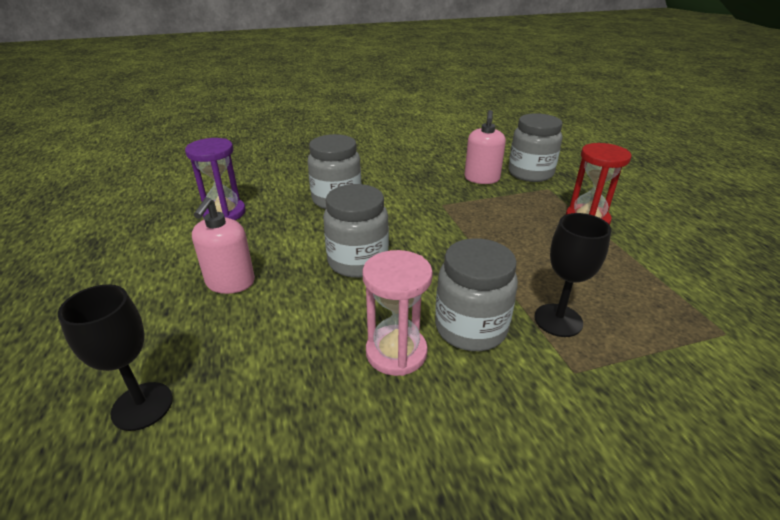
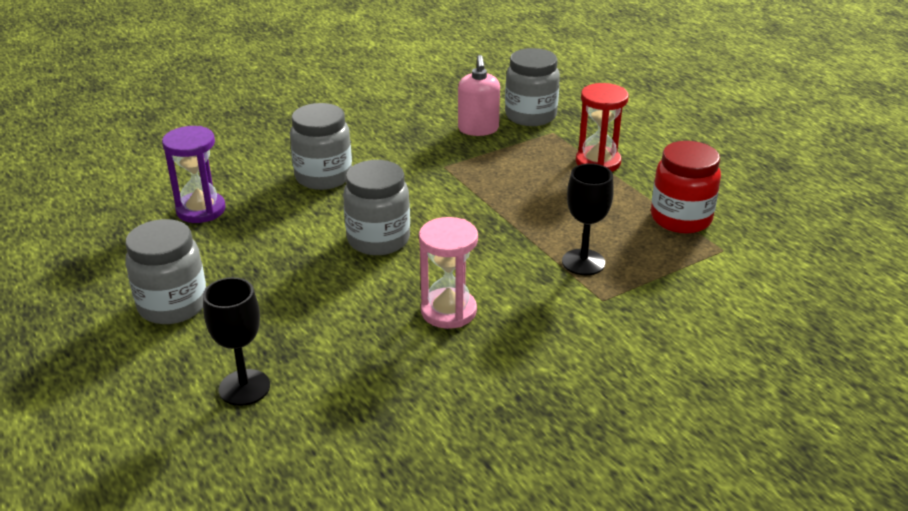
camera: 15 degrees left, 0 degrees up
(230, 282) = (257, 279): pink soap dispenser -> none
(470, 328) = (508, 281): grey jar -> grey jar (173, 305)
(673, 288) = (681, 218): none -> red jar

